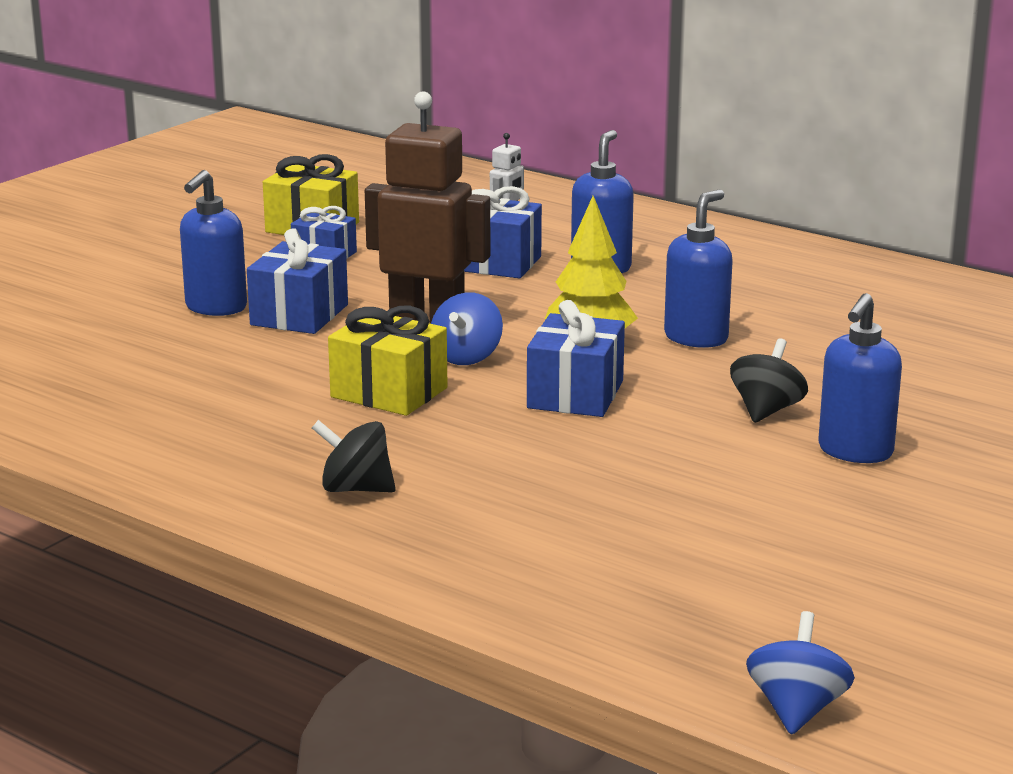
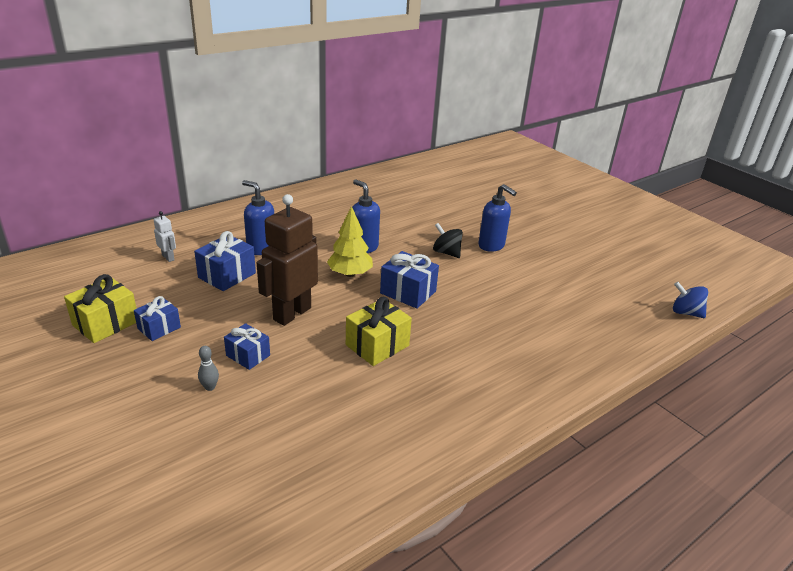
camera: 75 degrees left, 10 degrees up
(215, 308) = (210, 387): blue soap dispenser -> grey bowling pin
(299, 315) = (248, 355): blue gift -> blue gift, size x0.66
(356, 489) = (487, 379): black spinning top -> none
(466, 357) = (346, 312): blue spinning top -> none

